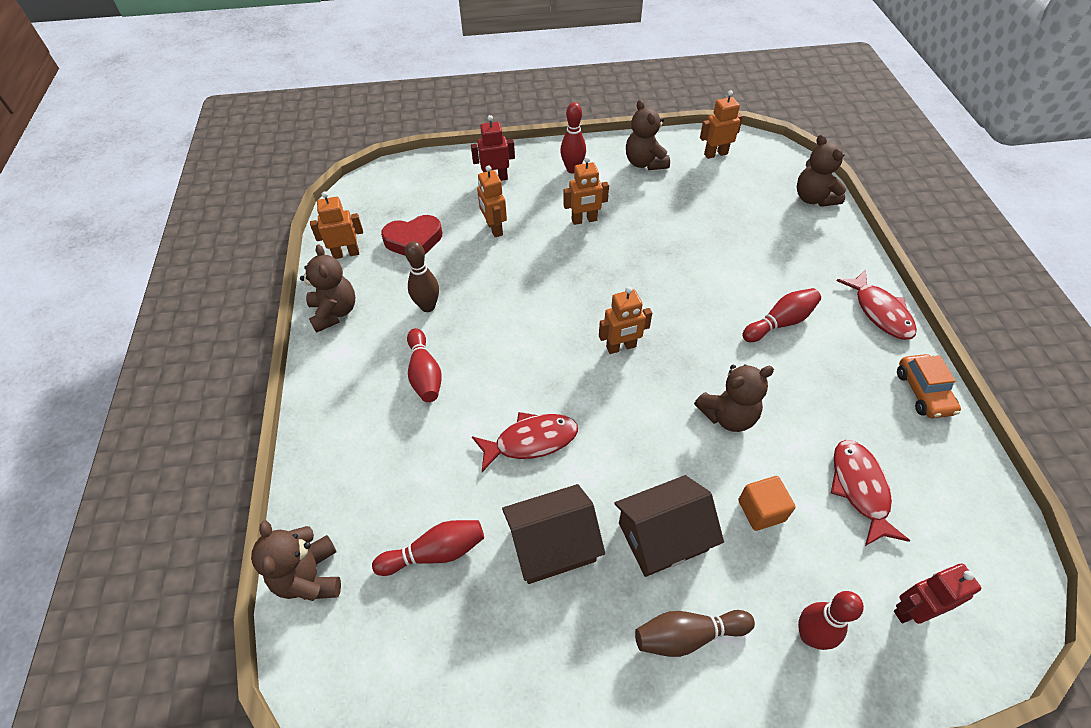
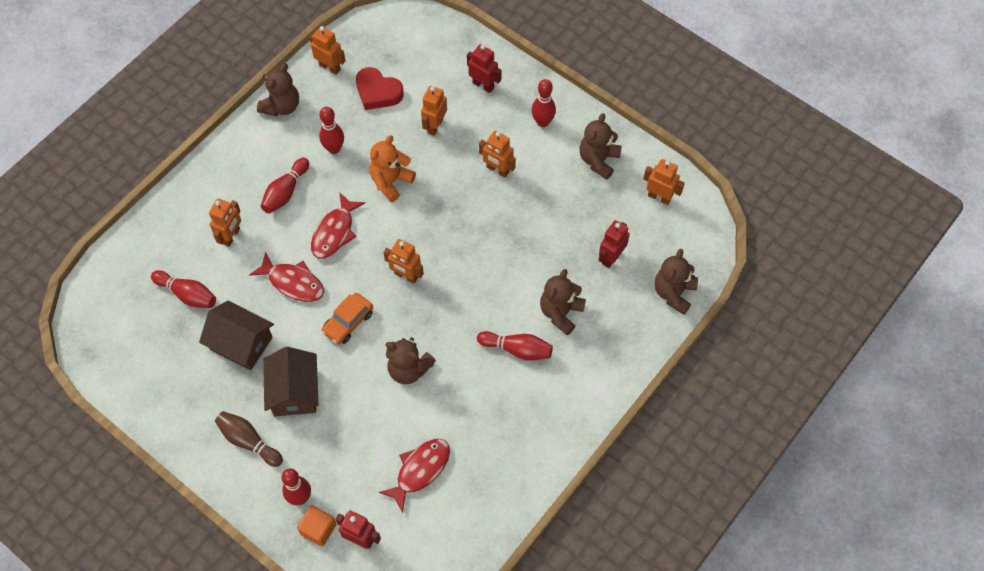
camera: 45 degrees right, 10 degrees up
(309, 577) = (126, 252): brown teddy bear -> brown teddy bear (561, 312)
(416, 456) = (231, 236): none -> orange robot
(428, 306) = (334, 148): brown bowling pin -> red bowling pin
(511, 291) = (391, 181): none -> orange teddy bear
(662, 536) = (294, 391): brown house -> brown house turned 60 degrees clockwise
(743, 210) = (611, 257): none -> red robot
(761, 510) = (356, 428): orange cube -> orange cube (318, 529)
(880, 312) = (588, 402): red fish -> red fish (335, 232)
(923, 392) = (535, 466): orange car -> orange car (348, 322)

